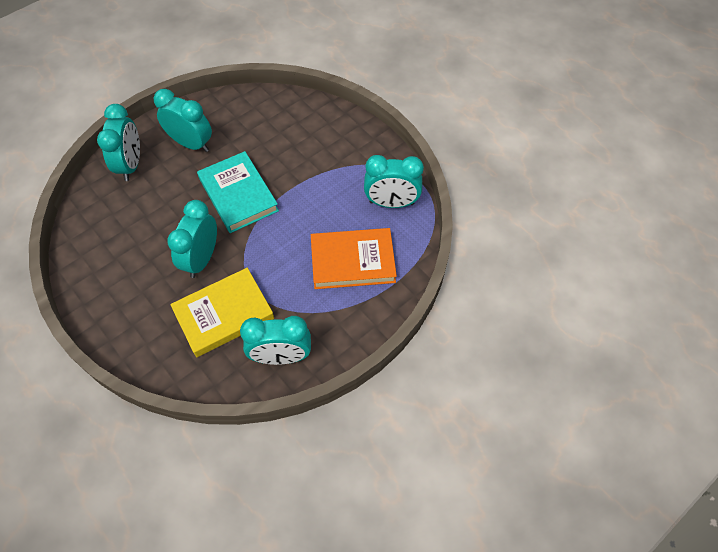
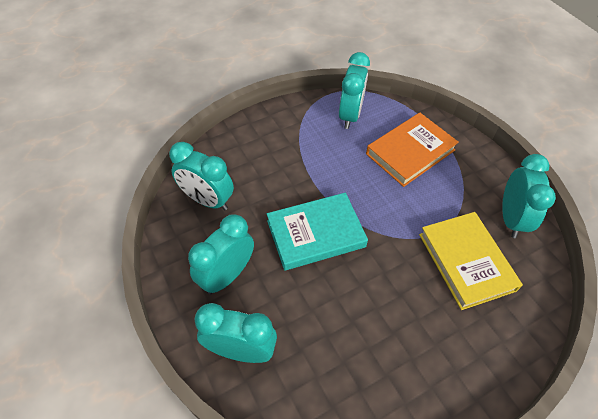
camera: 80 degrees left, 5 degrees down
(201, 259) = (396, 277): turquoise clock -> turquoise clock (207, 200)
(352, 261) = (410, 152): orange book -> orange book turned 45 degrees clockwise

